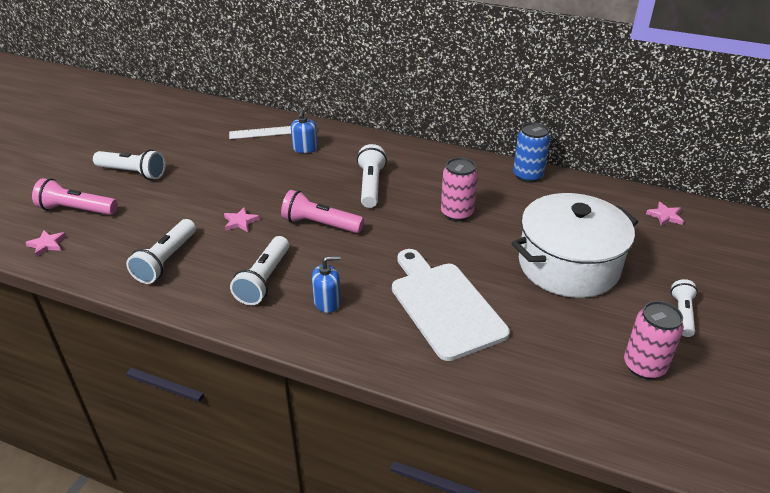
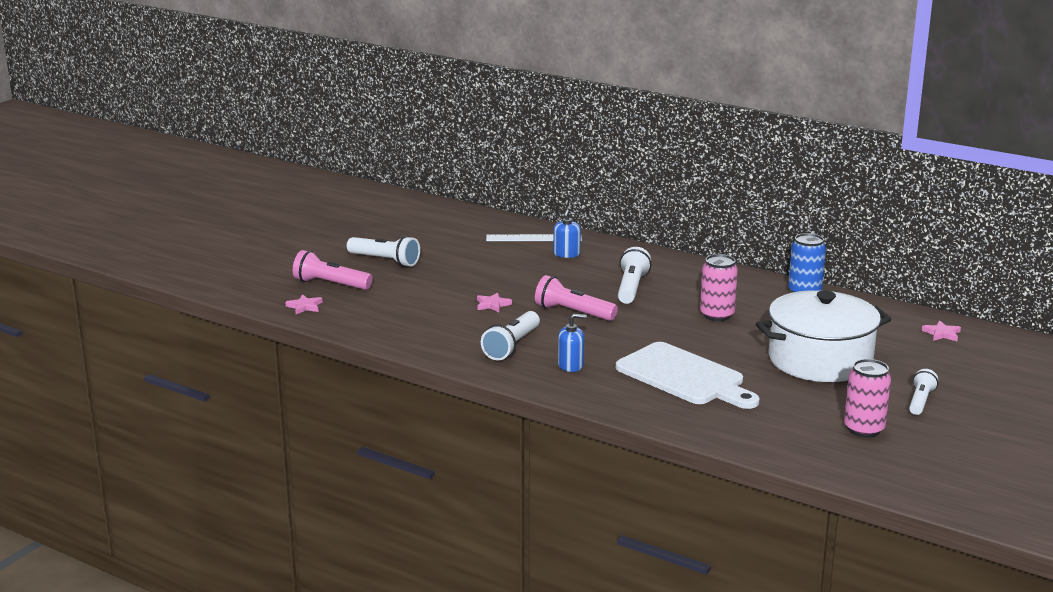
camera: 10 degrees right, 15 degrees down
(166, 260) = (419, 326): white flashlight -> none
(444, 306) = (684, 376): white cutting board -> white cutting board turned 150 degrees clockwise

